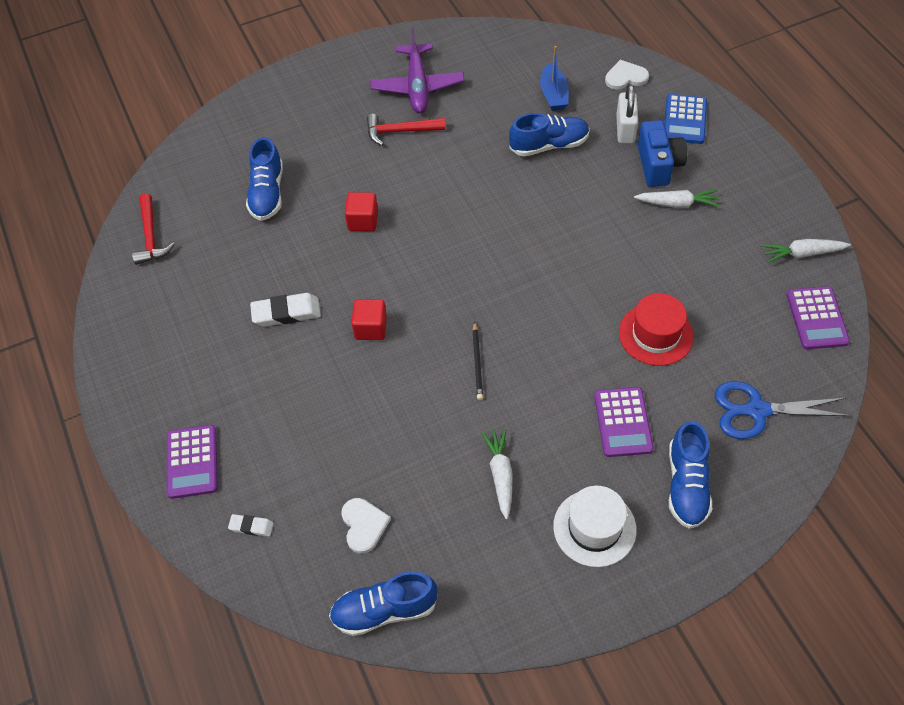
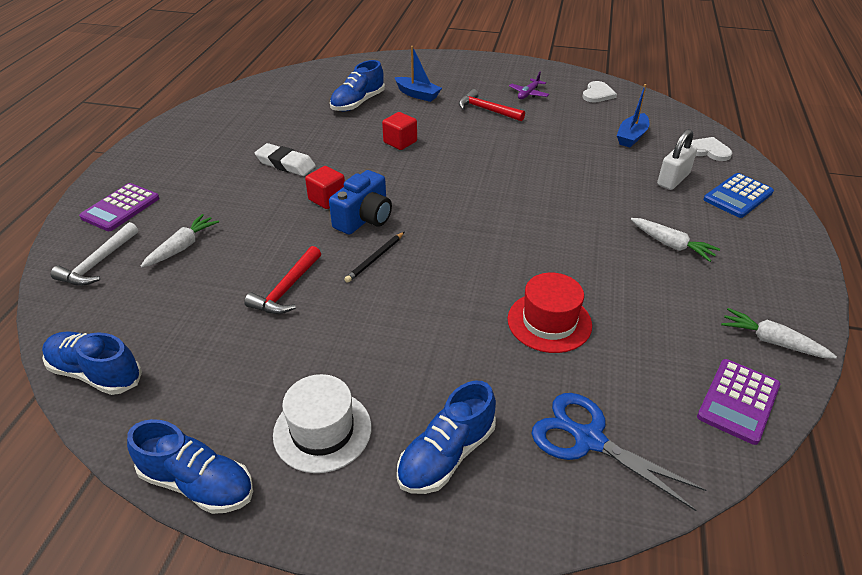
camera: 35 degrees right, 15 degrees down
(151, 236) = (263, 93): red hammer -> red hammer (286, 289)
(251, 526) = (98, 263): white eraser -> white hammer
(314, 147) = (417, 94): none -> blue boat
(364, 525) = (162, 309): white heart -> white heart (597, 94)
(417, 87) = (528, 94): purple plane -> purple plane, size x0.52
(500, 475) = (297, 340): white carrot -> white carrot (182, 247)
(549, 145) = (593, 162): blue shoe -> blue shoe (198, 483)
(623, 422) = (444, 367): purple calculator -> none
(658, 165) = (680, 213): blue camera -> blue camera (364, 219)

